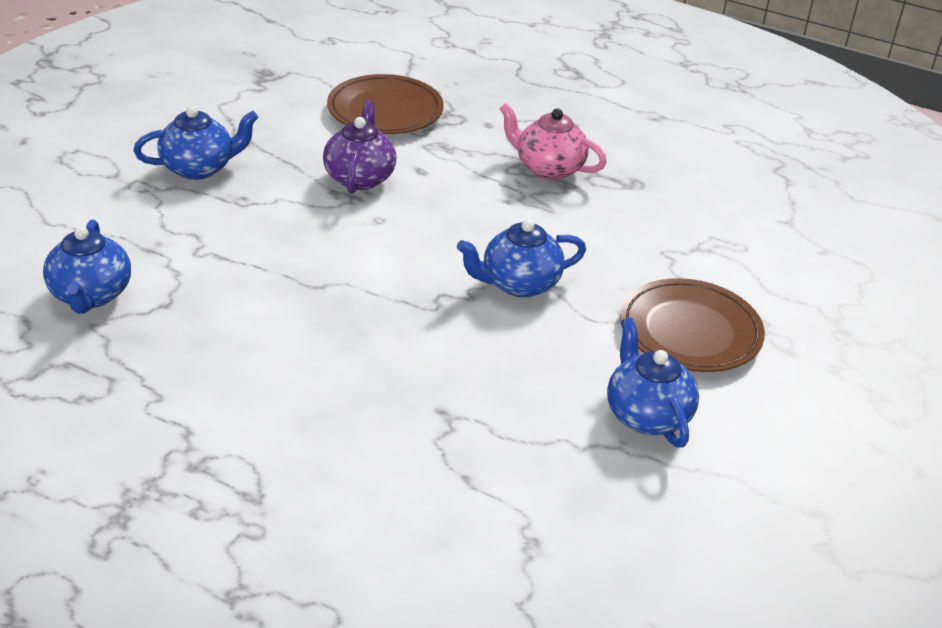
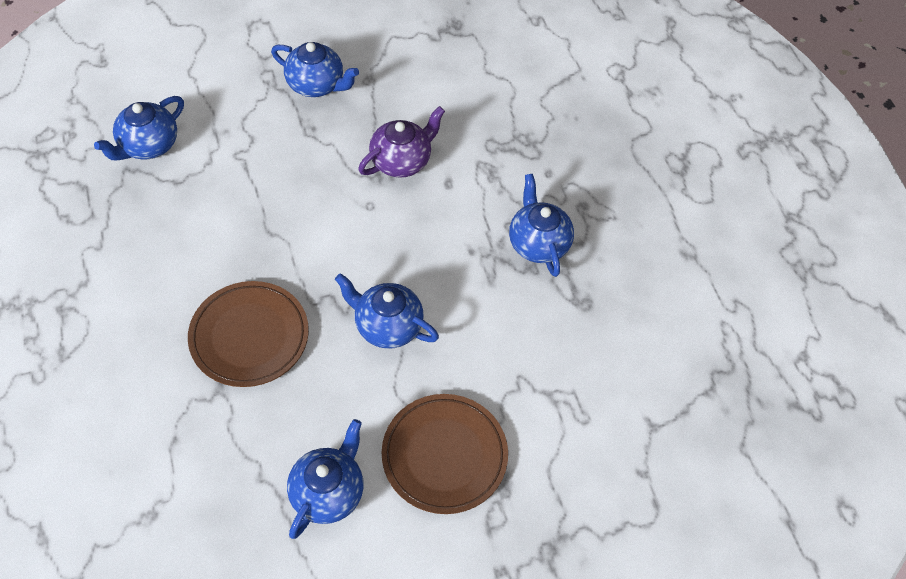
camera: 45 degrees right, 20 degrees up
(385, 111) = (491, 112): brown plate -> brown plate (249, 337)
(548, 168) = (538, 243): pink teapot -> blue teapot

